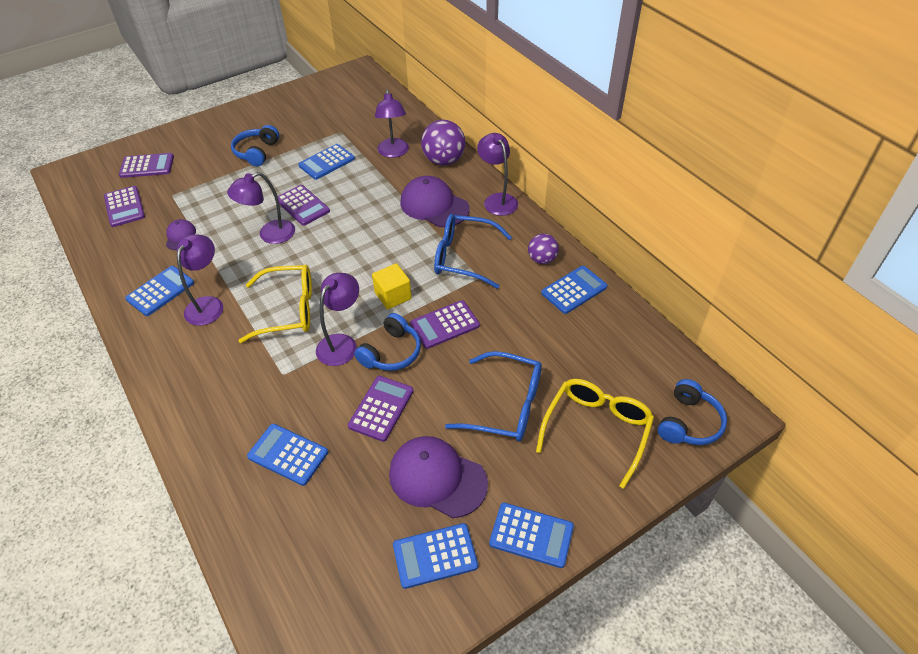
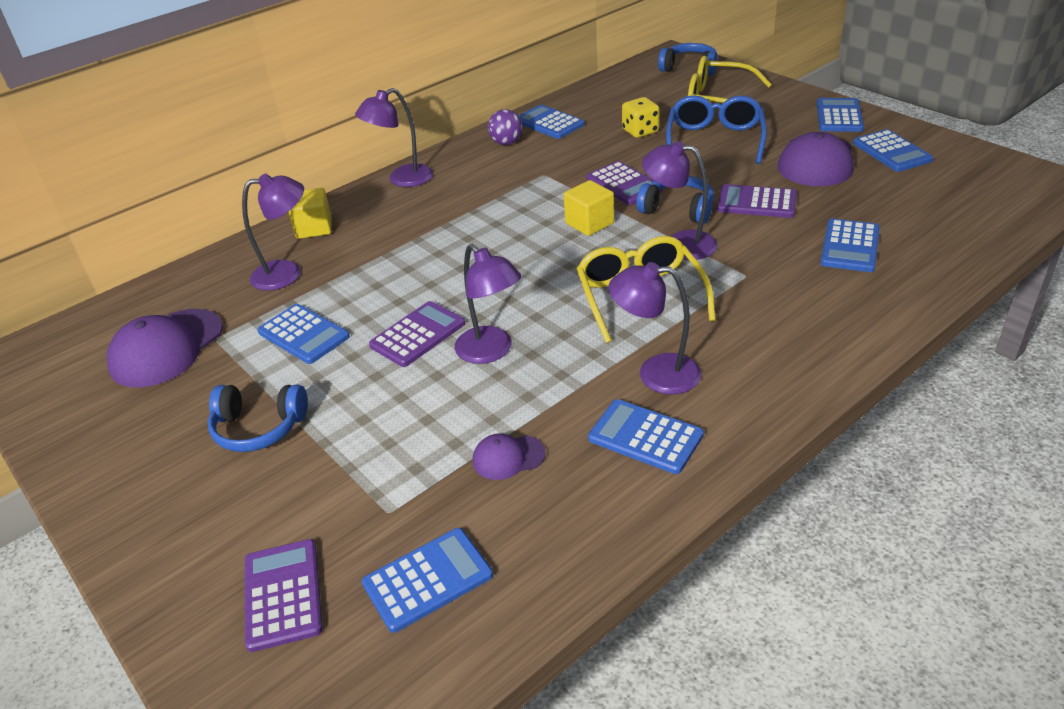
camera: 95 degrees left, 10 degrees down
(124, 207) = (428, 580): purple calculator -> blue calculator
(434, 205) = (414, 221): purple cap -> purple cap (166, 348)
(444, 160) = (314, 228): purple ball -> yellow cube
(463, 257) = (511, 188): blue glasses -> none
(540, 352) = (640, 131): none -> yellow dice

